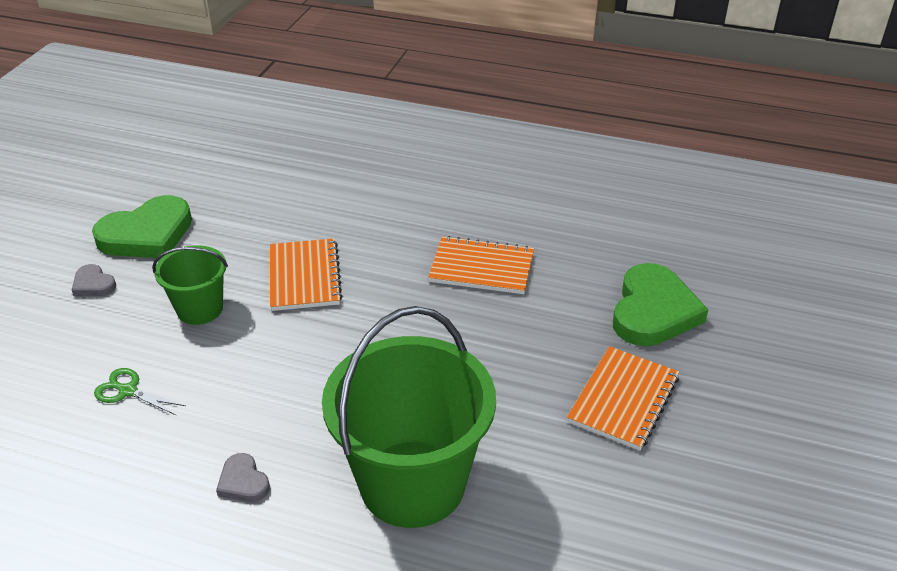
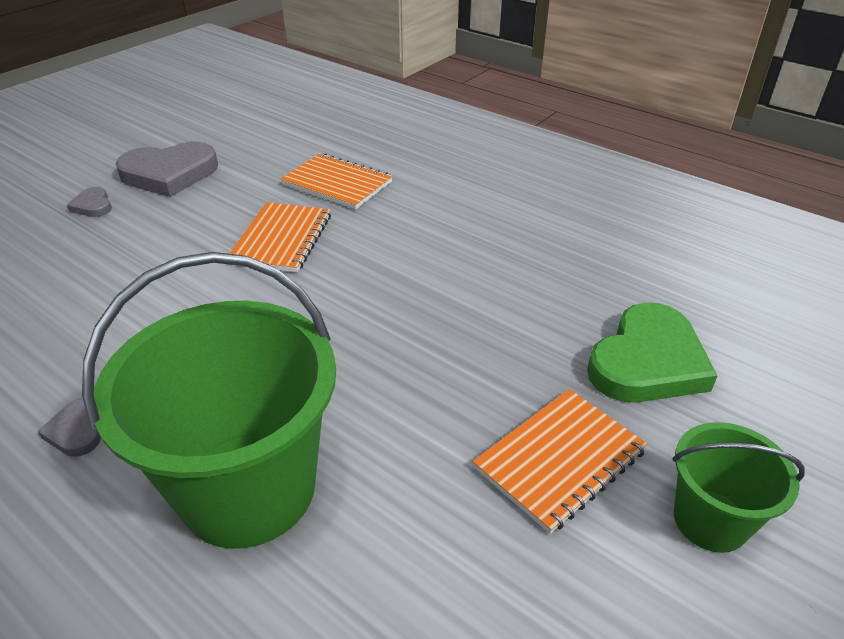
camera: 20 degrees right, 0 degrees up
(128, 391) = (45, 307): green scissors -> none
(147, 234) = (169, 174): green heart -> grey heart
(200, 309) = (165, 247): green bucket -> green bucket (710, 520)
(481, 268) = (467, 269): orange notebook -> orange notebook (337, 183)

